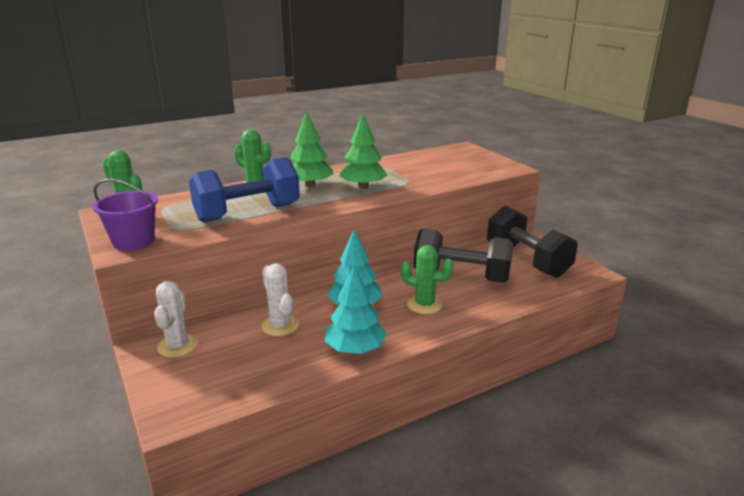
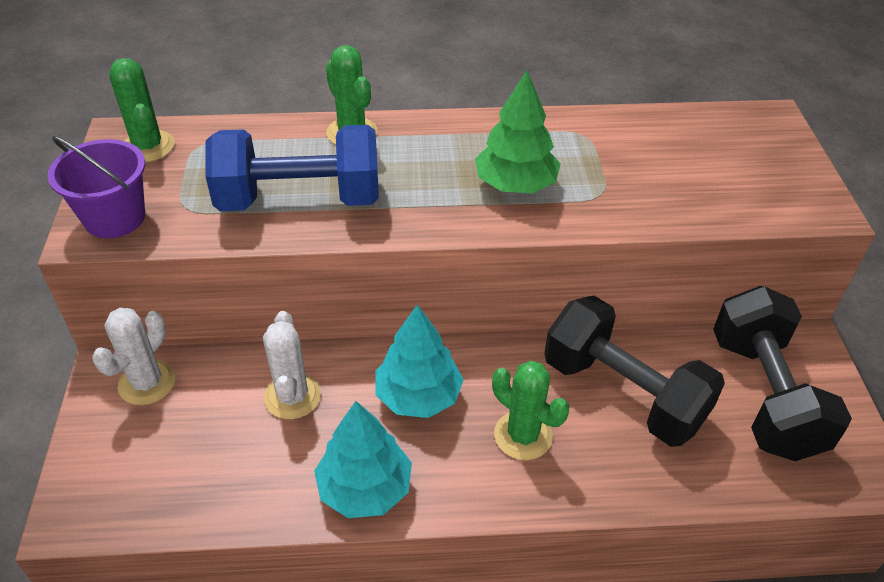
camera: 25 degrees right, 20 degrees up
(310, 185) = (435, 154): green tree -> none

